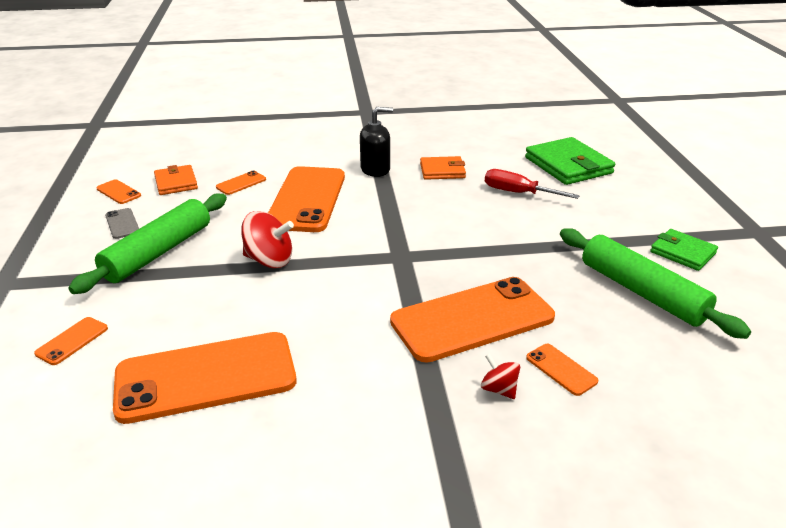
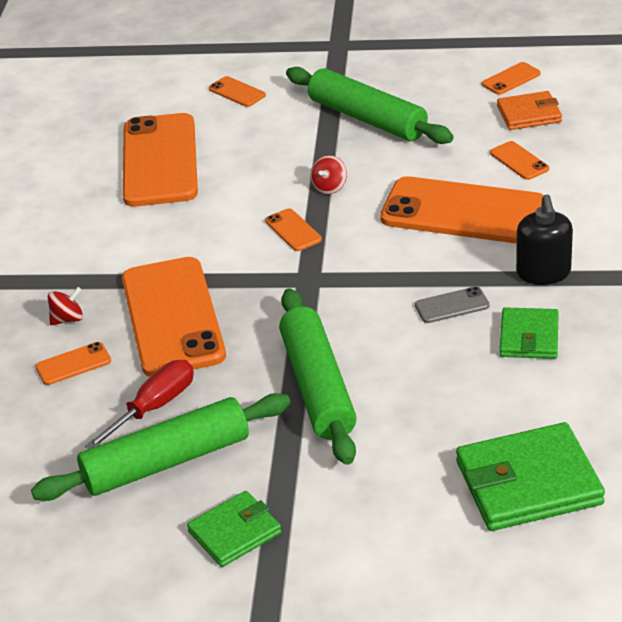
camera: 105 degrees right, 5 degrees up
(122, 224) = (434, 90): grey phone -> grey phone (452, 305)
(269, 260) = (329, 187): red spinning top -> red spinning top, size x0.57
(335, 271) = (293, 230): none -> orange phone
(442, 171) = (529, 337): orange wallet -> green wallet
(518, 193) = (442, 404): red screwdriver -> red screwdriver (154, 407)
(525, 238) = (318, 387): none -> green rolling pin

